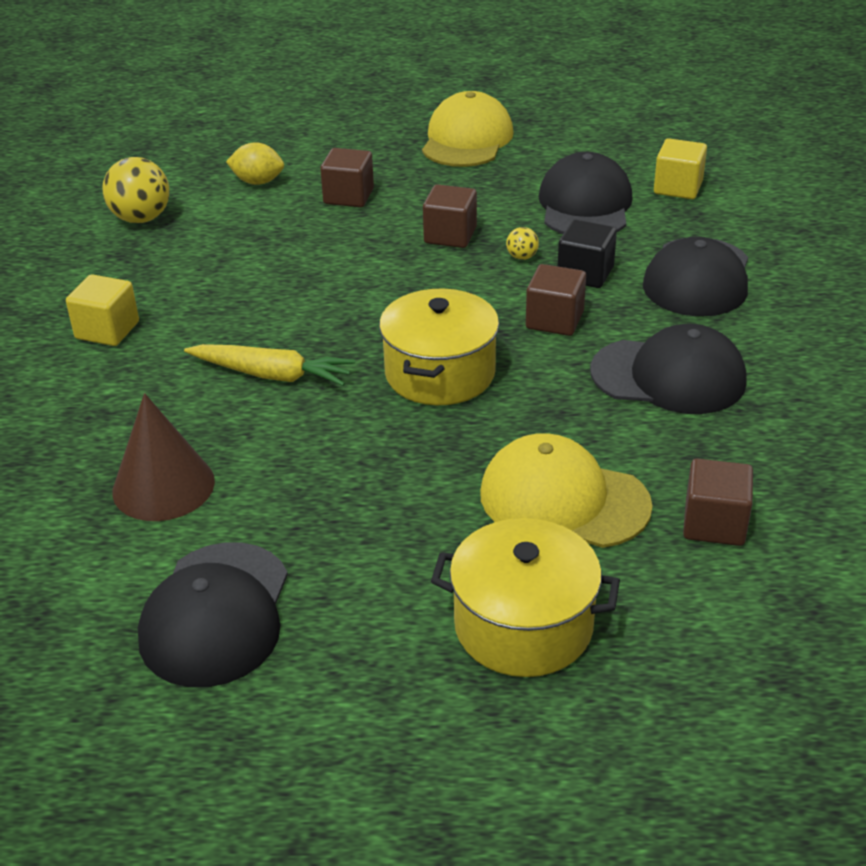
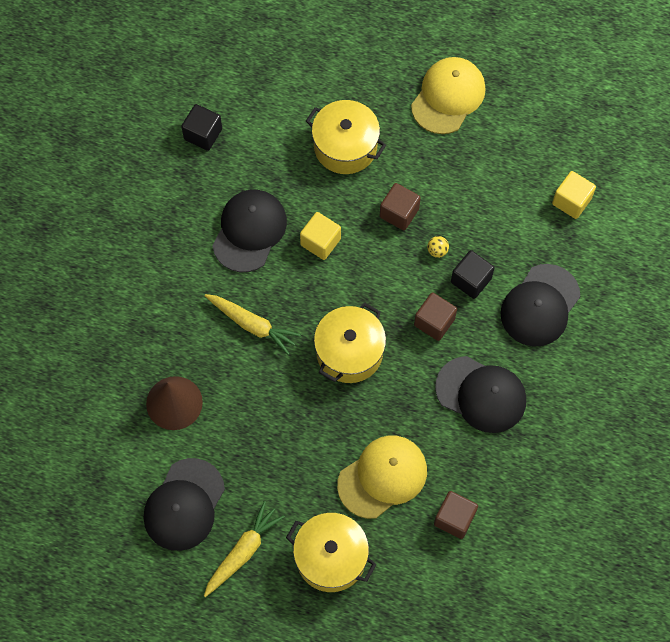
camera: 15 degrees right, 30 degrees up
(107, 330) = (164, 252): yellow cube -> yellow cube (320, 242)
(141, 219) = (203, 134): yellow ball -> black cube
(258, 182) = (288, 110): yellow lemon -> none
(348, 196) = (345, 147): brown cube -> yellow pot
(351, 656) = (243, 551): none -> yellow carrot
(563, 499) = (382, 477): yellow cap -> yellow cap turned 105 degrees clockwise
(585, 205) = (500, 203): black cap -> black cap (249, 231)

